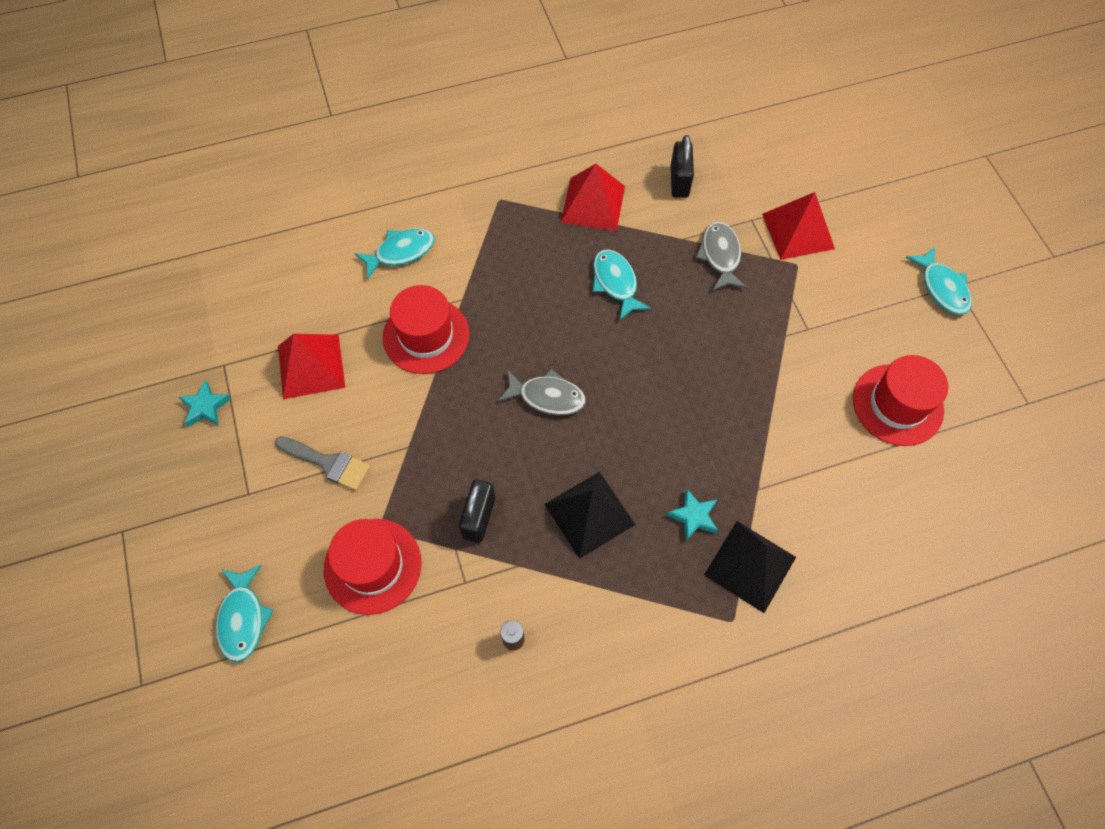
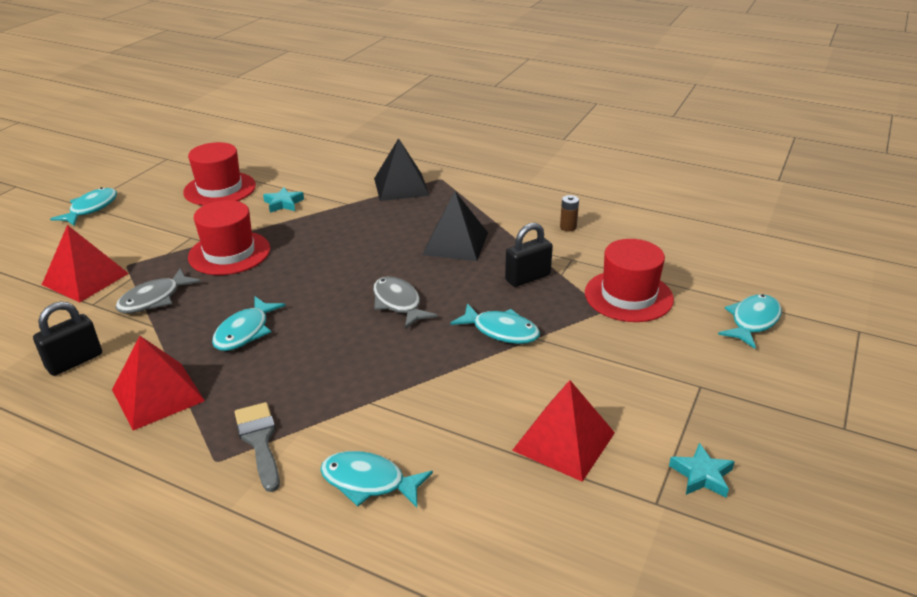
camera: 135 degrees left, 30 degrees down
(328, 463) = (612, 365): grey brush -> grey brush (259, 441)
(426, 335) = (434, 396): red hat -> red hat (229, 253)
(440, 432) = (501, 331): none -> turquoise fish
(694, 516) = (399, 213): turquoise star -> turquoise star (283, 203)

